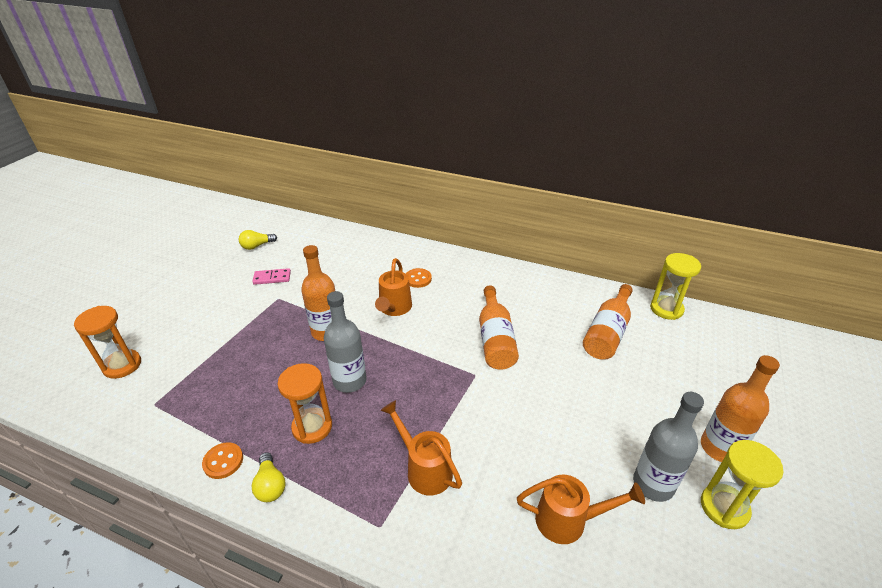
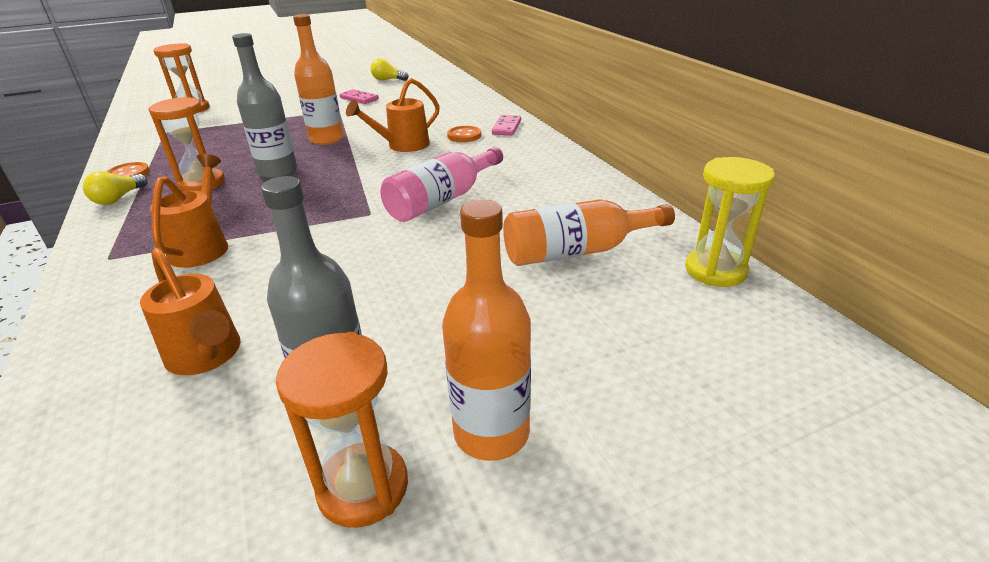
camera: 45 degrees right, 5 degrees down
(431, 258) = (506, 127): none -> pink domino
(495, 339) = (442, 200): orange bottle -> pink bottle
(724, 507) = (363, 487): yellow hourglass -> orange hourglass

